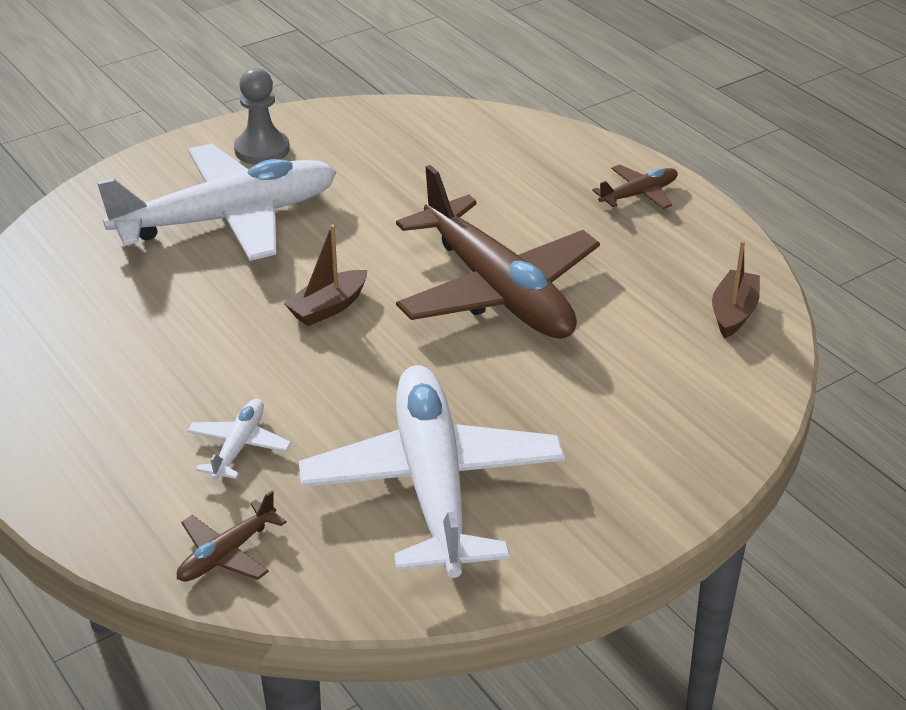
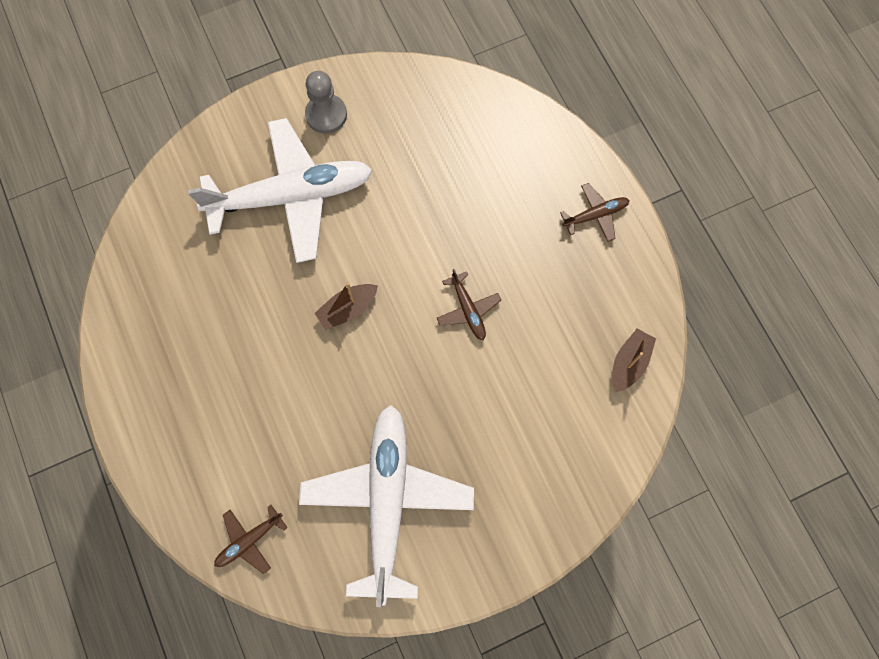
camera: 10 degrees right, 35 degrees up
(239, 447) = (269, 443): white plane -> none
(496, 290) = (468, 309): brown plane -> brown plane, size x0.42

